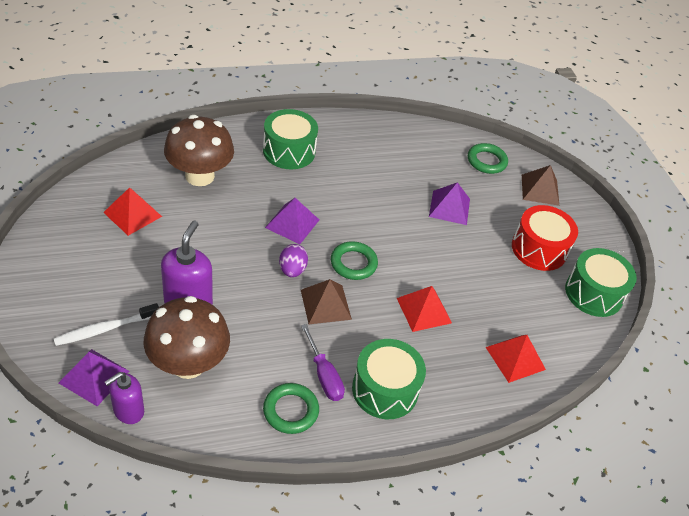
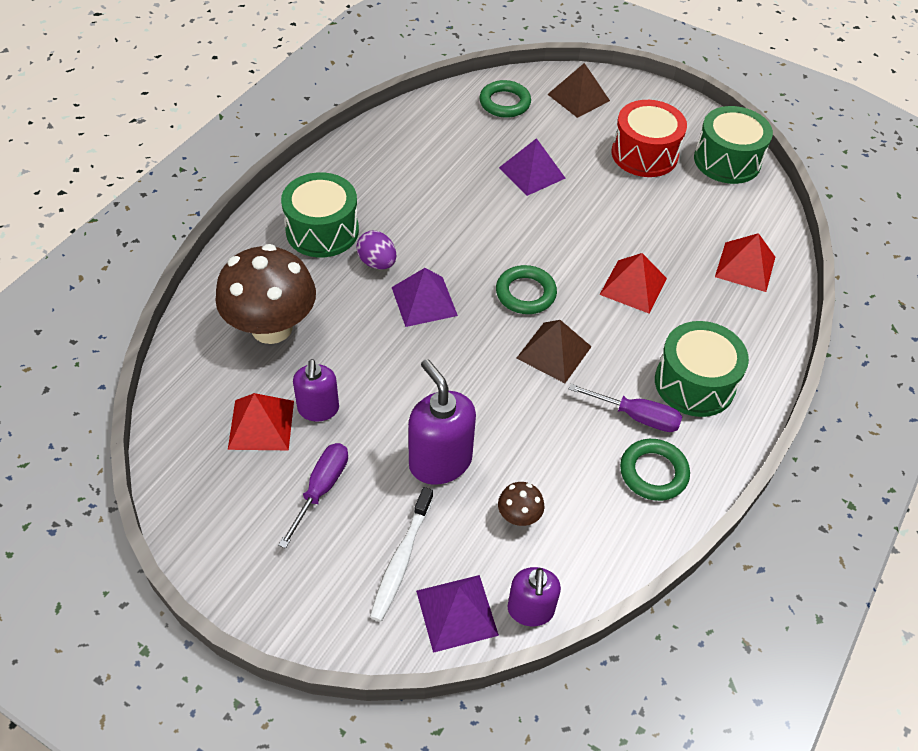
camera: 40 degrees left, 5 degrees up
(117, 265) = (322, 488): none -> purple screwdriver
(167, 229) = (318, 409): none -> purple soap dispenser
(188, 363) = (519, 516): brown mushroom -> brown mushroom, size x0.42
(292, 270) = (484, 346): purple egg -> purple egg (377, 263)

